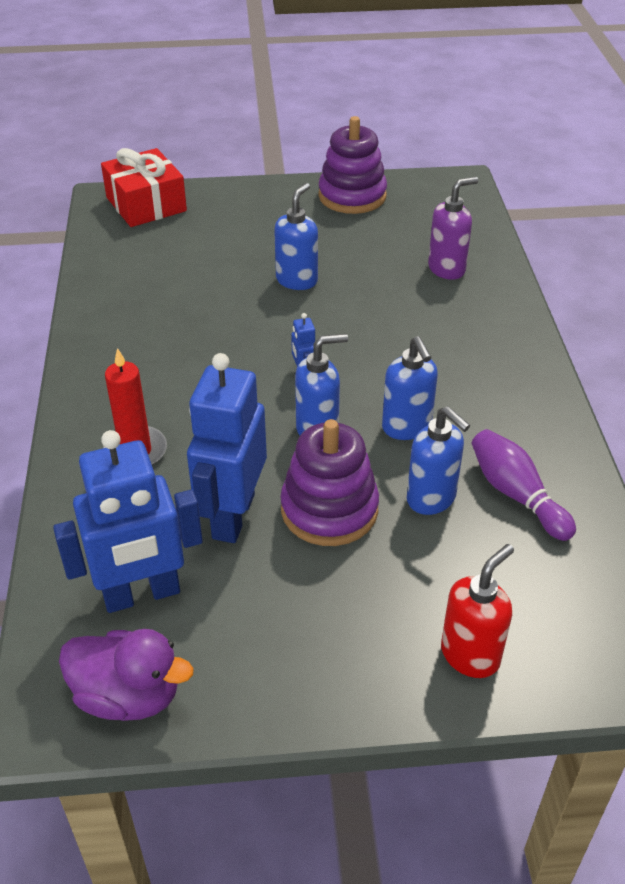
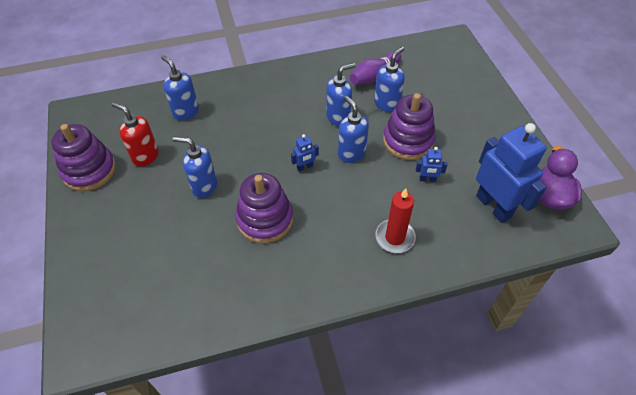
camera: 100 degrees left, 10 degrees up
(146, 204) = (92, 315): red gift -> none
(221, 328) = (265, 219): none -> purple stacking toy
(232, 516) = (427, 179): blue robot -> blue robot, size x0.43
(447, 269) = (185, 112): purple soap dispenser -> blue soap dispenser
(470, 655) = (470, 86): red soap dispenser -> red soap dispenser (145, 156)

